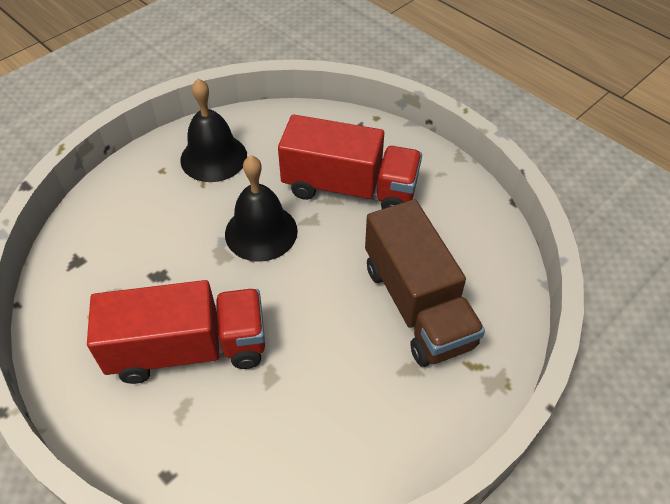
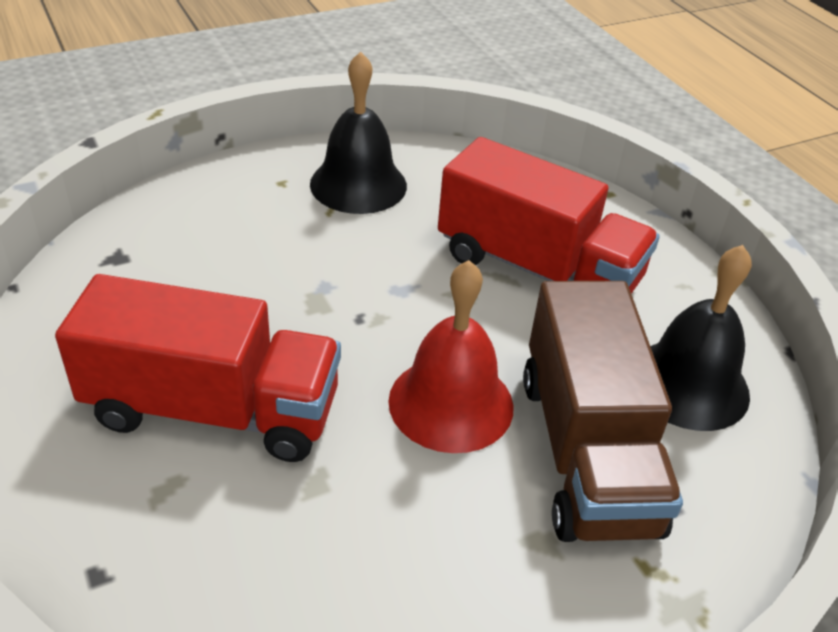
camera: 15 degrees right, 10 degrees down
(261, 232) = (385, 289): black bell -> black bell (688, 384)
(329, 299) = (451, 403): none -> red bell

